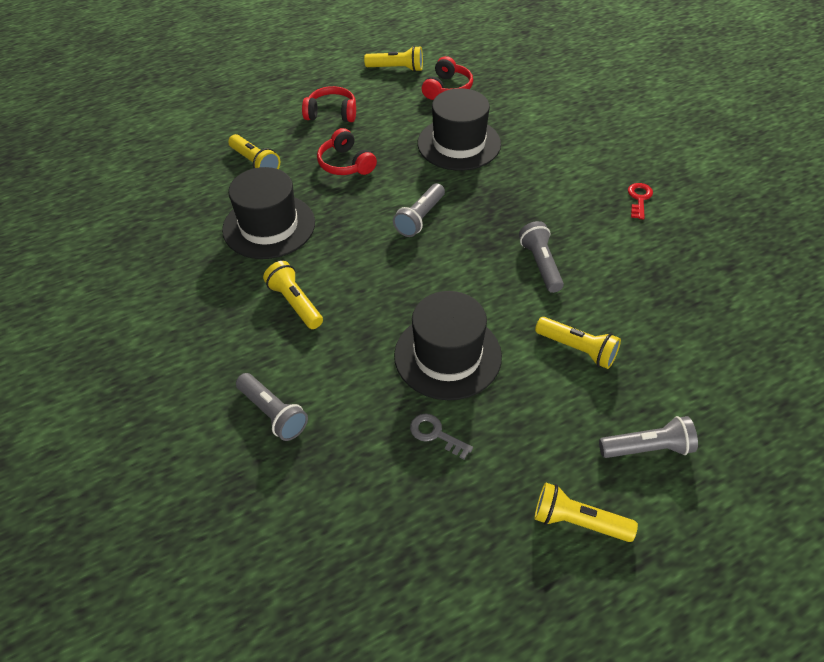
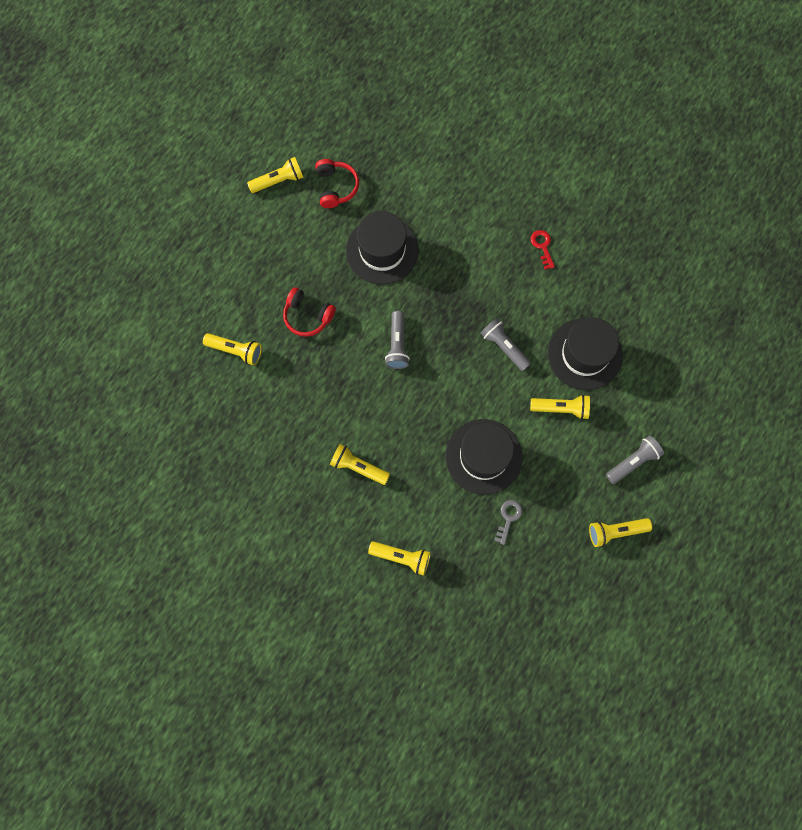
camera: 30 degrees left, 25 degrees up
(269, 226) = (292, 409): black hat -> black hat (584, 354)
(273, 413) = (402, 557): grey flashlight -> yellow flashlight
(331, 113) = (259, 264): red headphones -> none
(436, 434) = (508, 518): grey key -> grey key turned 105 degrees clockwise

